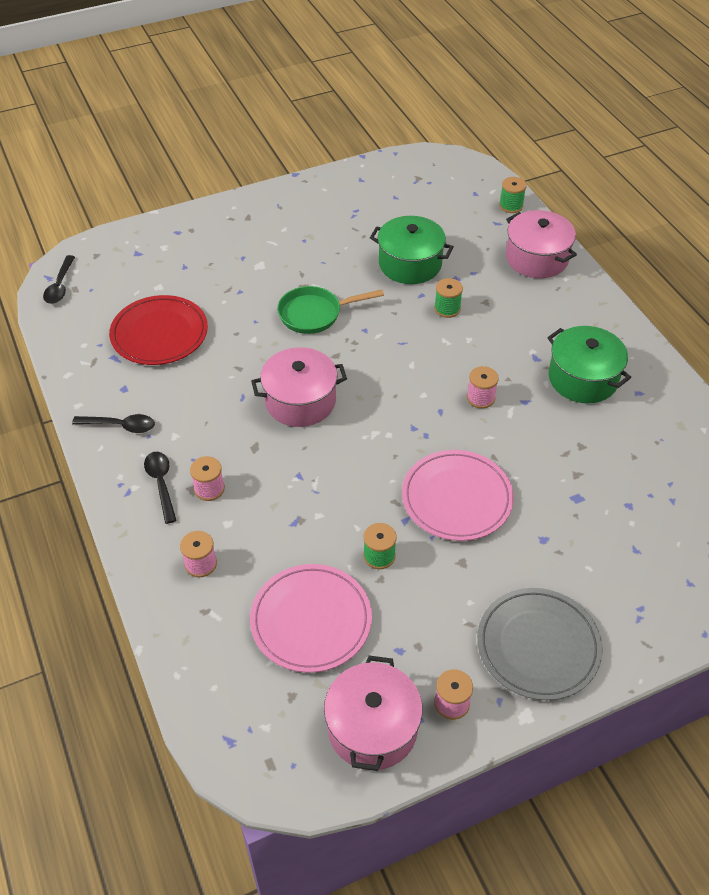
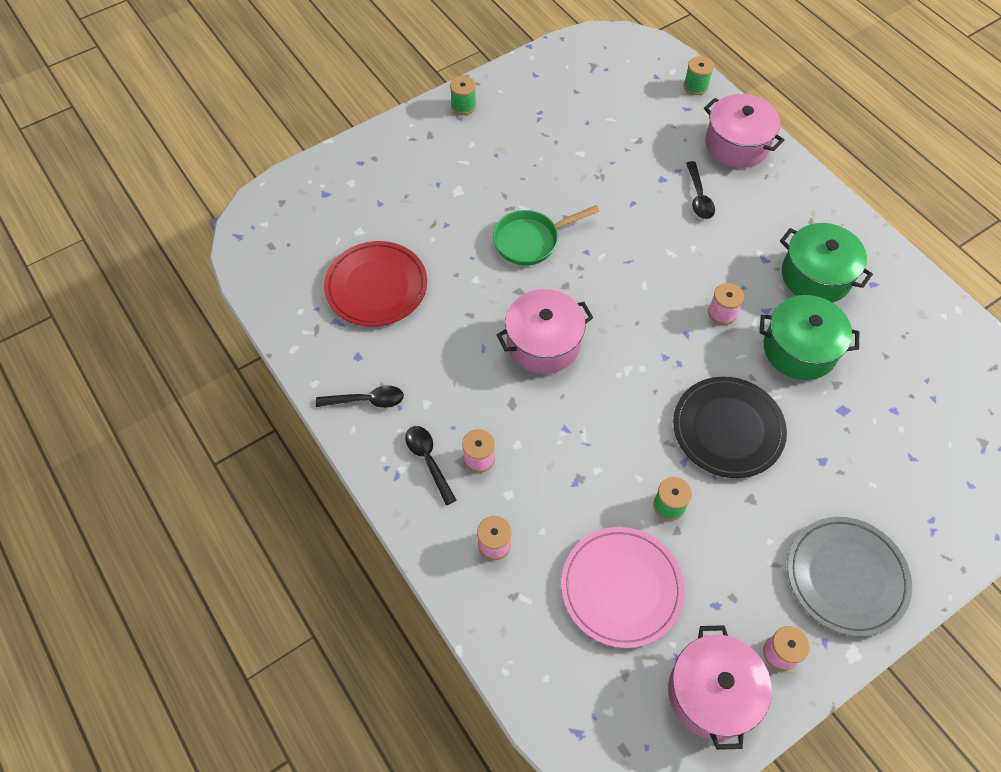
camera: 10 degrees left, 10 degrees up
(60, 286) = (254, 244): black spoon -> black spoon (699, 197)
(410, 264) = (612, 168): green pot -> green pot (799, 349)
(447, 309) = (663, 215): green spool -> green spool (463, 106)
(457, 498) = (728, 429): pink plate -> black plate

